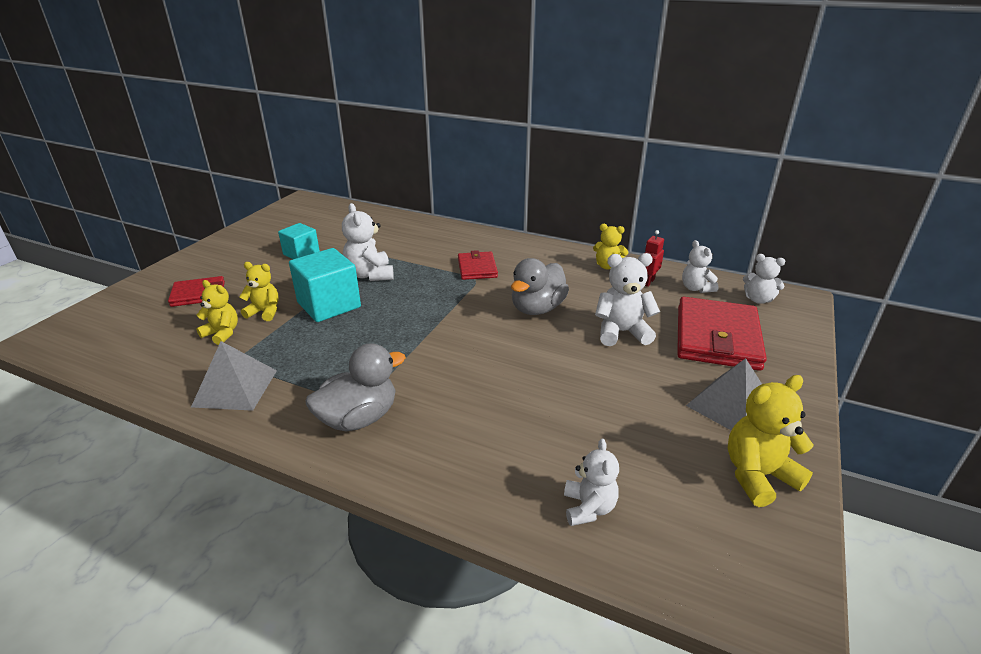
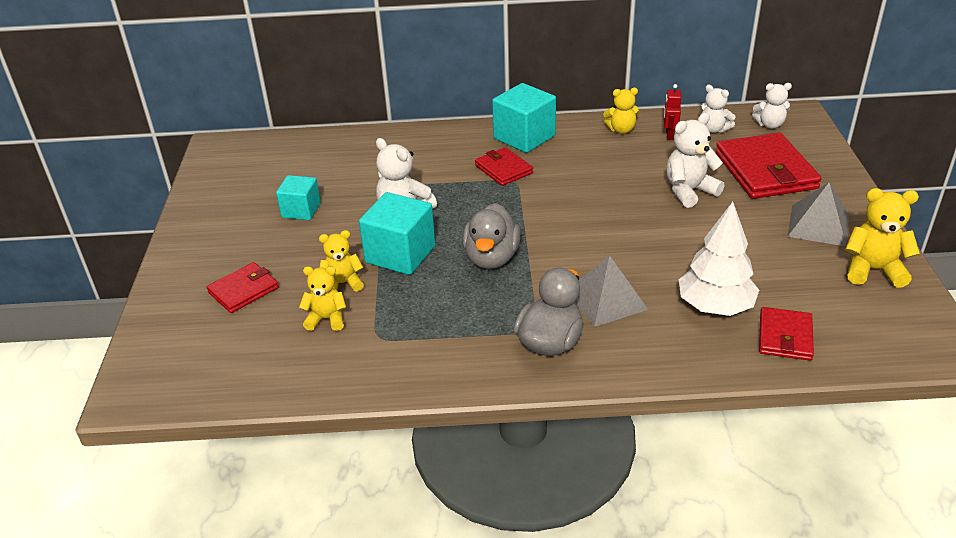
camera: 25 degrees left, 5 degrees up
(235, 388) = (408, 361): grey pyramid -> grey pyramid (606, 299)
(519, 250) = (524, 137): none -> turquoise cube
(537, 308) = (599, 192): grey duck -> grey duck (491, 258)
(543, 446) = (715, 307): none -> white tree
(588, 508) = (785, 336): white teddy bear -> red wallet
(758, 475) = (873, 270): yellow teddy bear -> yellow teddy bear turned 60 degrees clockwise

